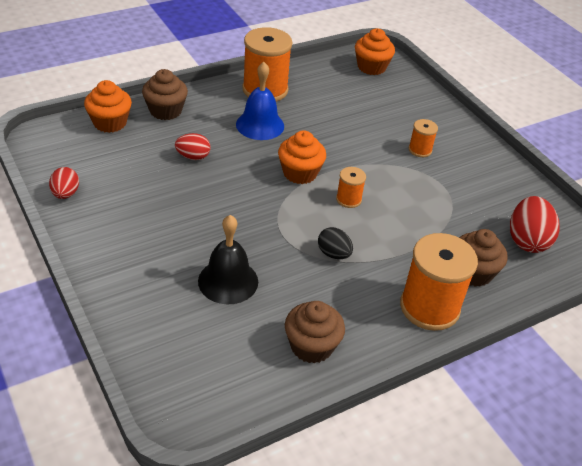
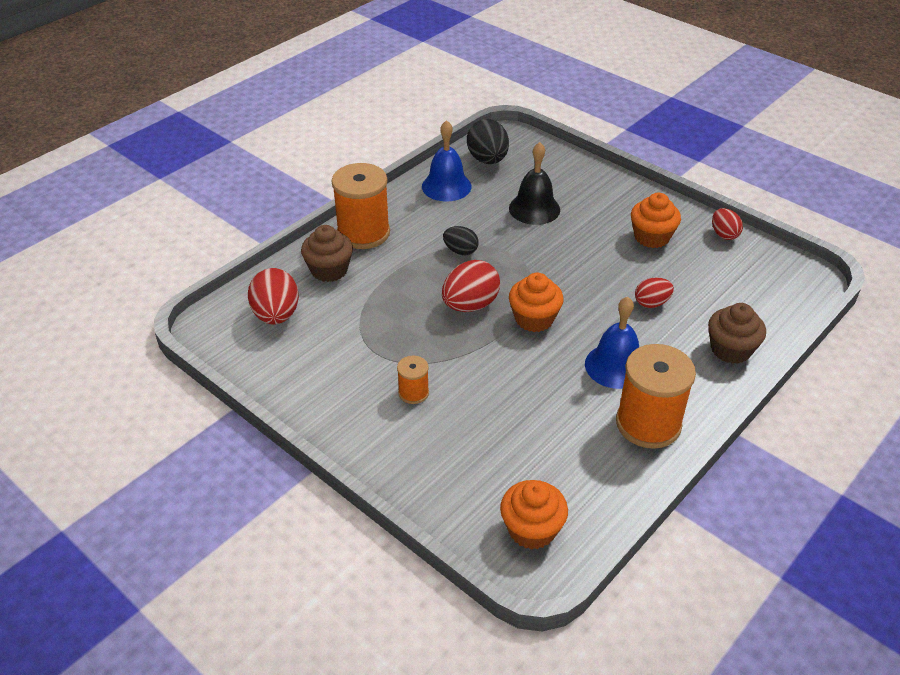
camera: 165 degrees right, 0 degrees up
(110, 123) = (768, 315): orange cupcake -> orange cupcake (651, 237)
(238, 375) = (487, 160): none -> black egg
(311, 346) = (446, 186): brown cupcake -> blue bell
(348, 199) = (470, 305): orange spool -> red egg

